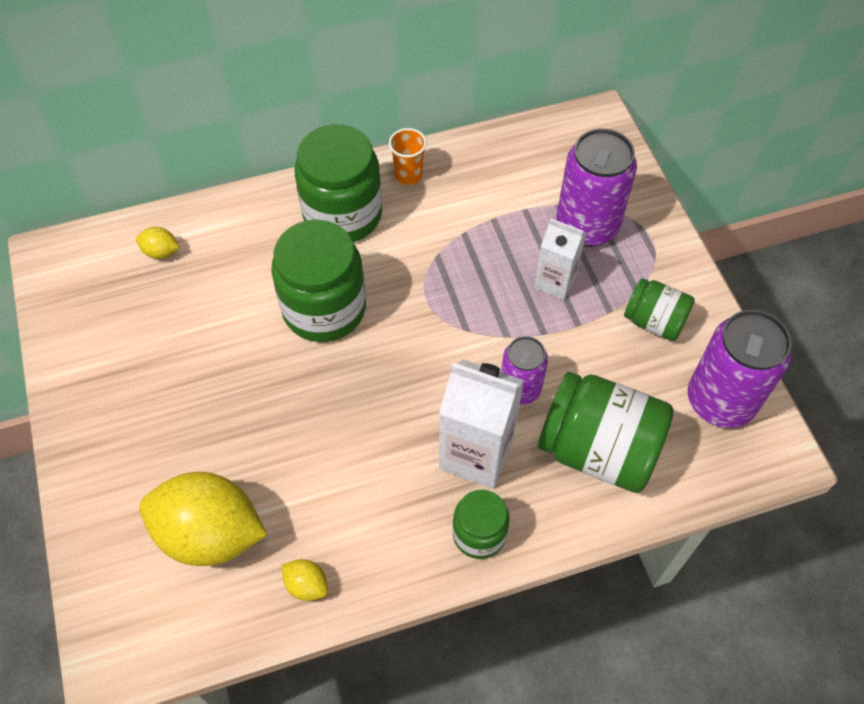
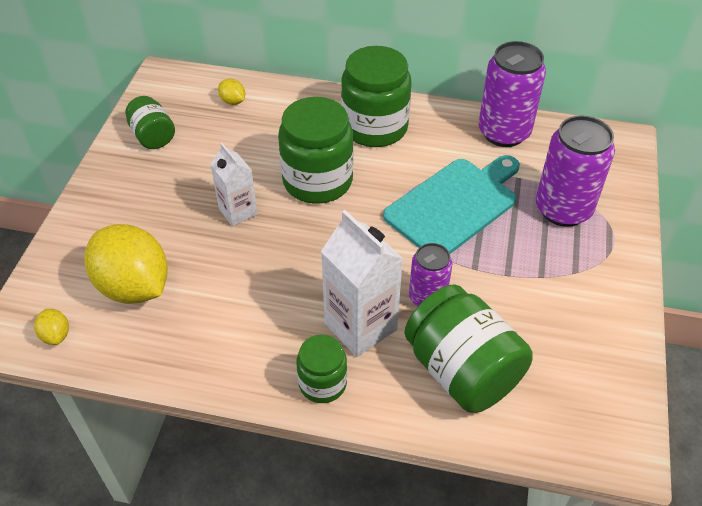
camera: 30 degrees right, 10 degrees down
(306, 585) = (172, 352): yellow lemon -> yellow lemon (56, 335)
(408, 175) = (442, 121): orange cup -> none
(482, 270) = (454, 205): none -> turquoise cutting board
(555, 282) = (509, 237): white carton -> white carton (238, 211)
(654, 321) = (575, 300): green jar -> green jar (153, 136)
(720, 401) = (596, 385): purple can -> purple can (504, 132)

